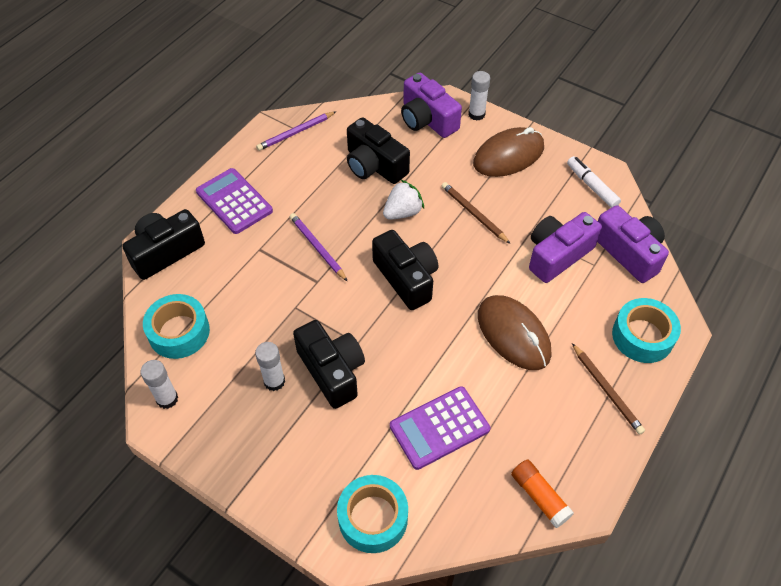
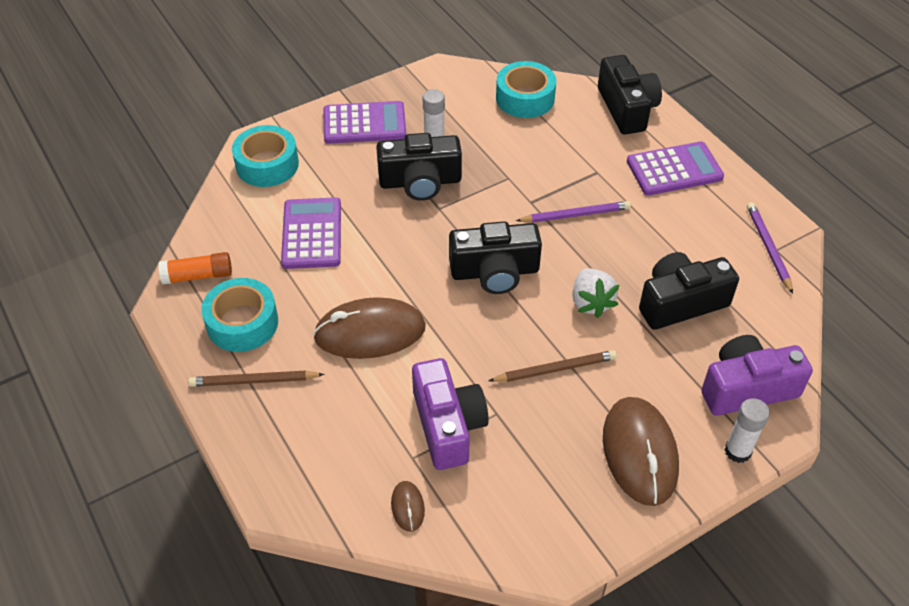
camera: 115 degrees right, 5 degrees down
(167, 399) = (459, 78): white glue stick -> none
(272, 455) = (364, 124): none -> purple calculator
(591, 186) = (538, 526): white marker -> none
(629, 252) = (407, 507): purple camera -> brown mouse
(642, 336) = (289, 451): turquoise tape -> turquoise tape (242, 323)

